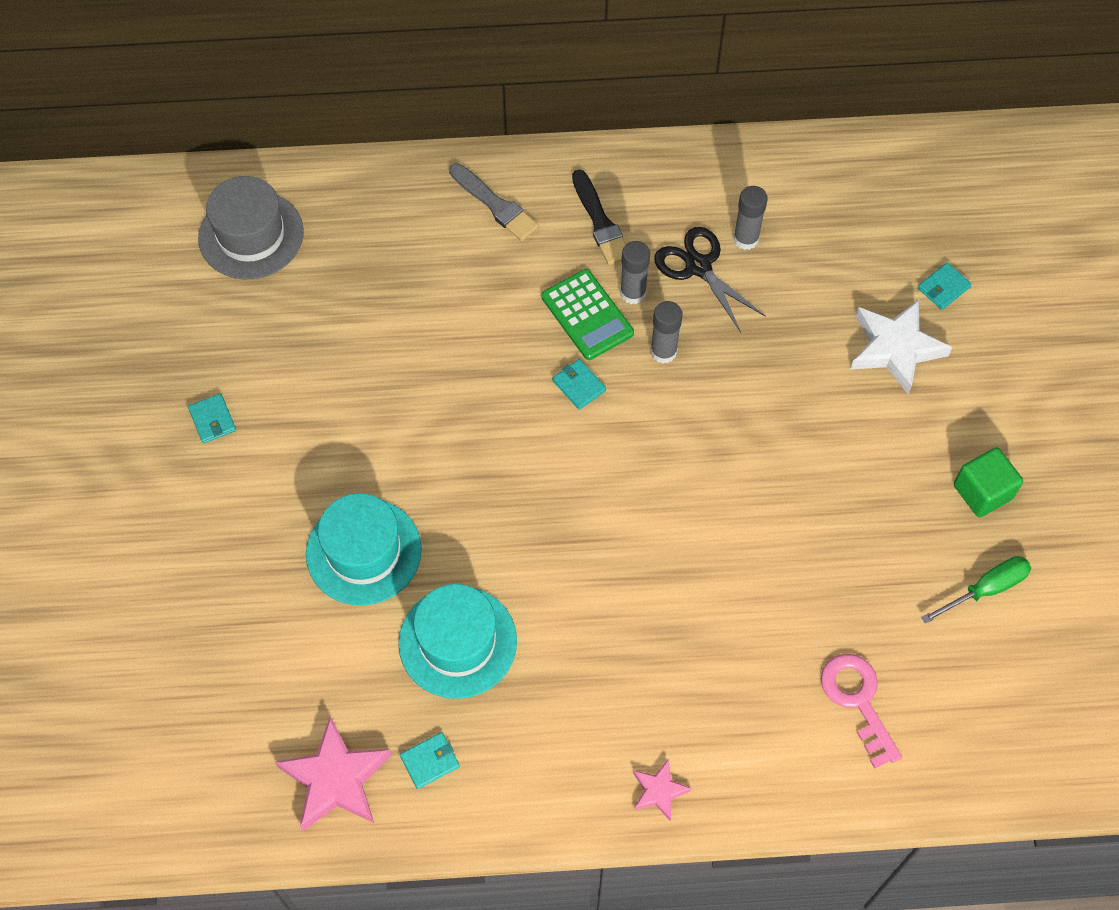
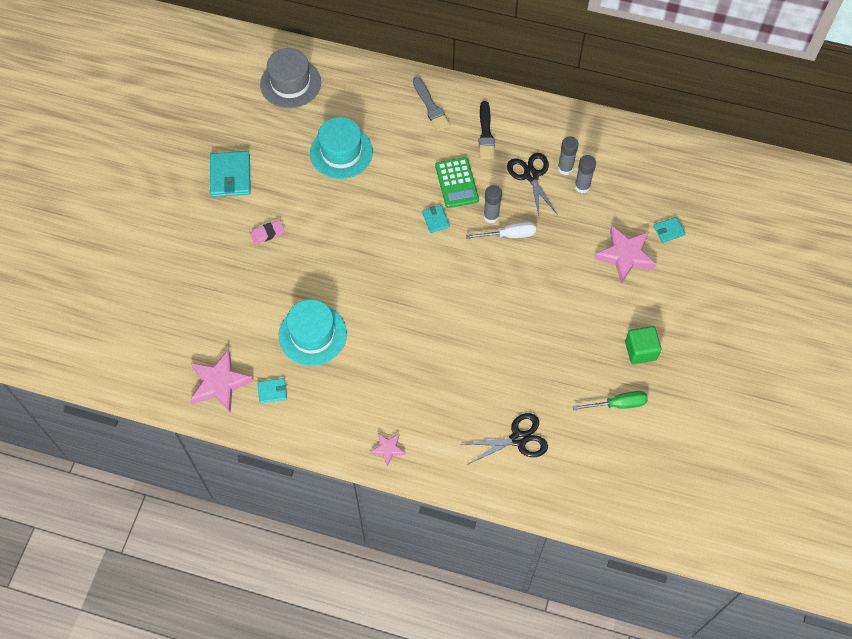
camera: 20 degrees right, 0 degrees up
(212, 420) = (230, 176): turquoise wallet -> turquoise wallet, size x1.91
(314, 497) = (267, 233): none -> pink eraser
(363, 551) = (282, 271): turquoise hat -> turquoise hat (341, 152)
(633, 293) = (487, 178): grey glue stick -> grey glue stick (582, 186)
(704, 373) = (509, 235): none -> white screwdriver
(857, 700) = (518, 439): pink key -> black scissors
(895, 348) = (625, 255): white star -> pink star

